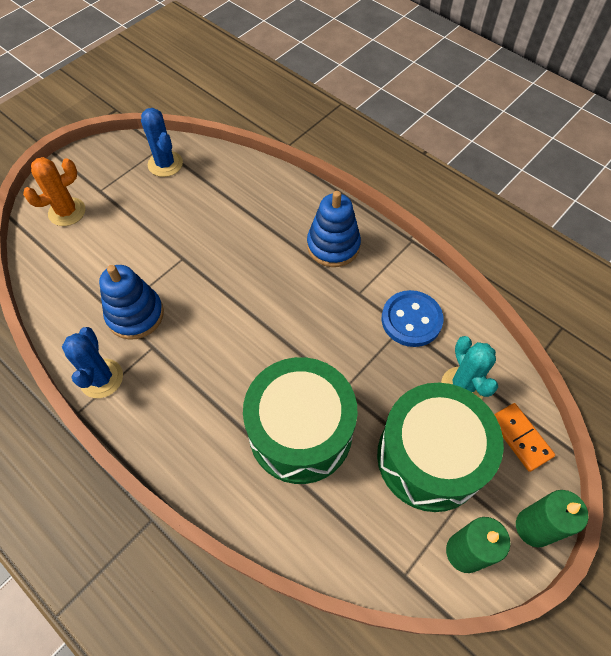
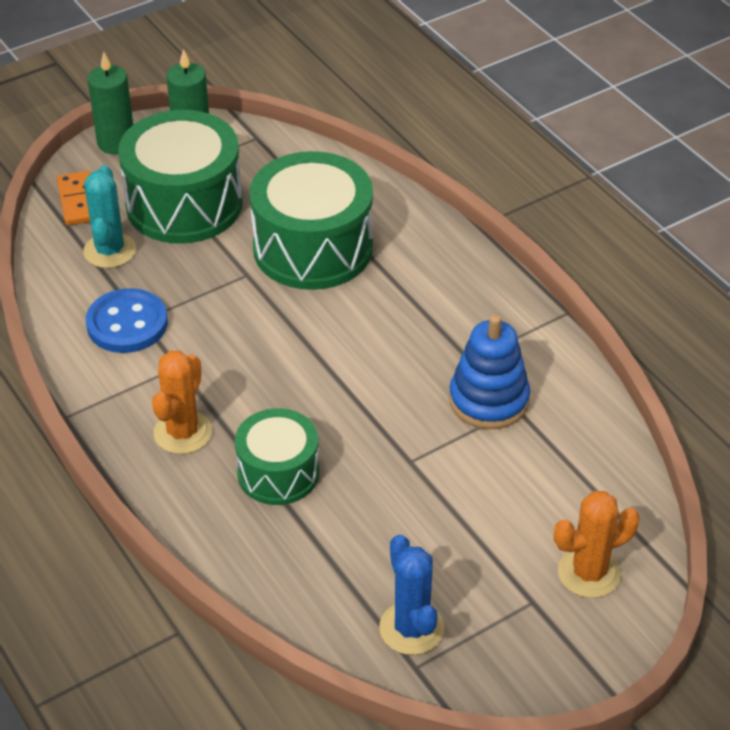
camera: 165 degrees left, 15 degrees down
(101, 378) = (538, 339): blue cactus -> none
(263, 232) = (278, 473): none -> green drum
(333, 246) = (183, 432): blue stacking toy -> orange cactus

